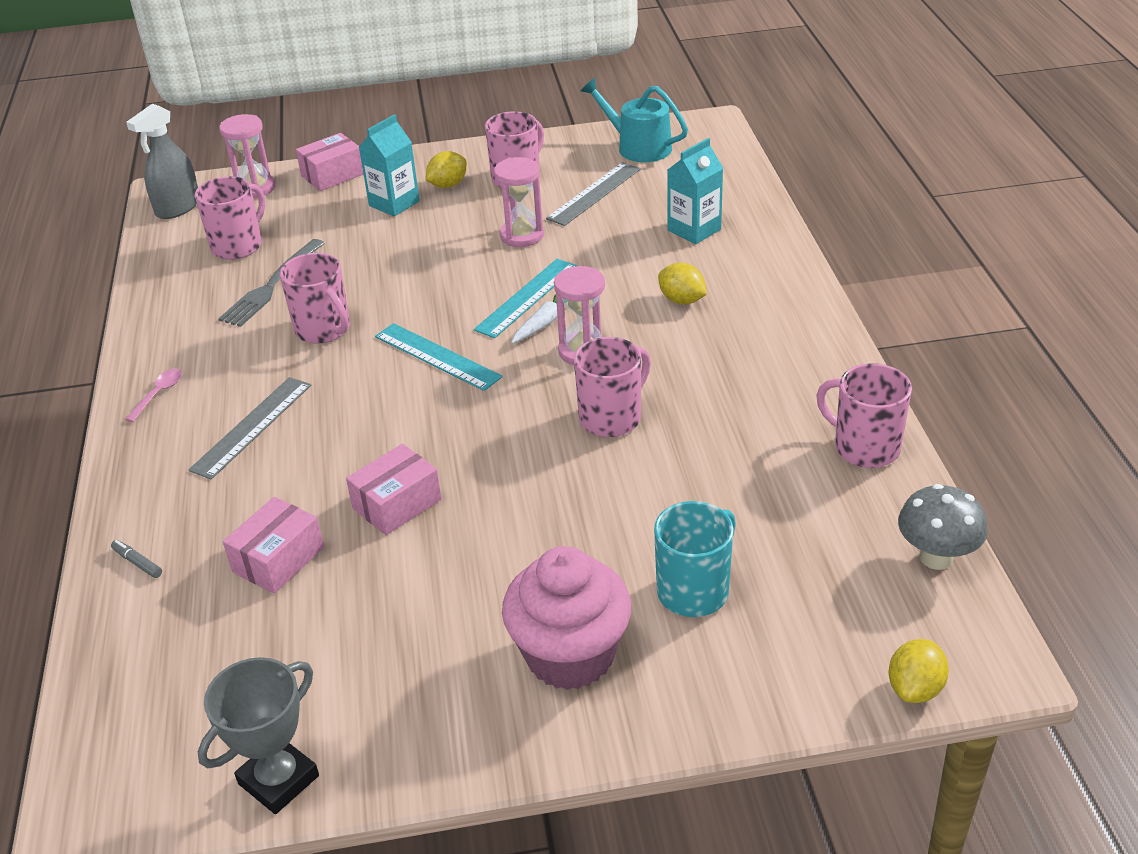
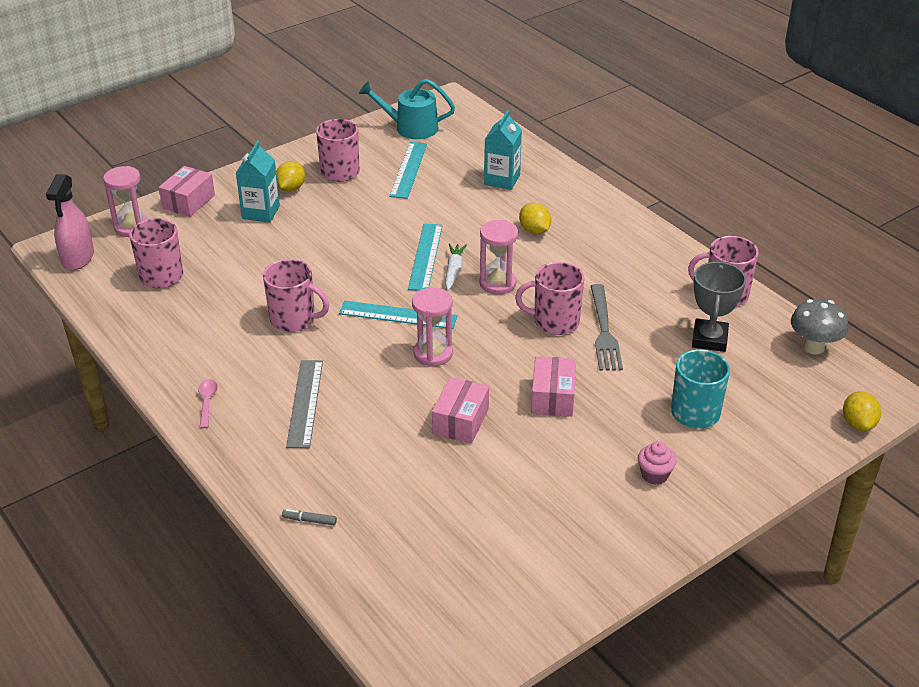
camera: 30 degrees left, 0 degrees up
(178, 207) = (78, 258): grey spray bottle -> pink spray bottle
(271, 286) = (220, 299): grey fork -> grey fork (604, 331)
(278, 559) = (411, 483): pink box -> pink box (553, 397)
(279, 780) = (540, 613): grey trophy -> grey trophy (709, 339)
(522, 235) = (382, 213): pink hourglass -> pink hourglass (433, 353)
(570, 655) = (654, 475): pink cupcake -> pink cupcake, size x0.44
(594, 194) = (408, 170): grey ruler -> turquoise ruler
(611, 418) = (555, 322): pink mug -> pink mug turned 105 degrees counterclockwise
(682, 300) = (534, 231): yellow lemon -> yellow lemon turned 45 degrees clockwise

